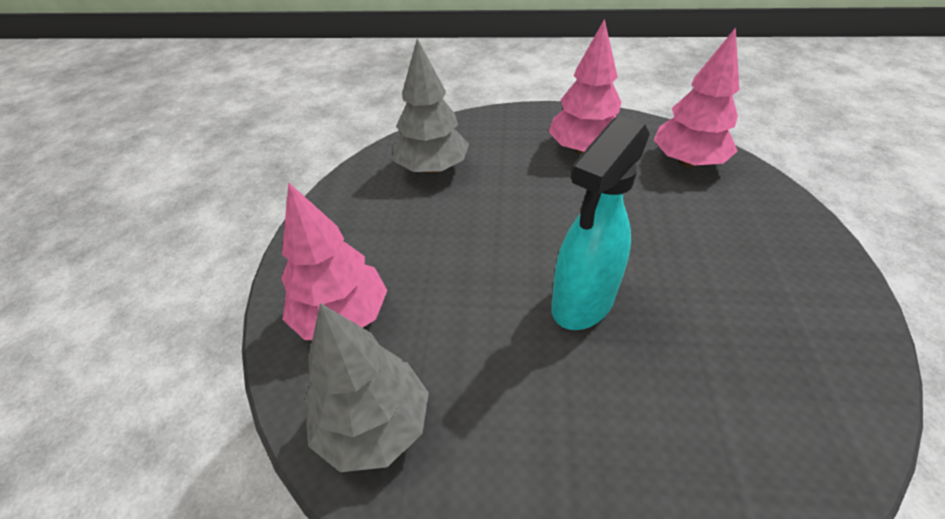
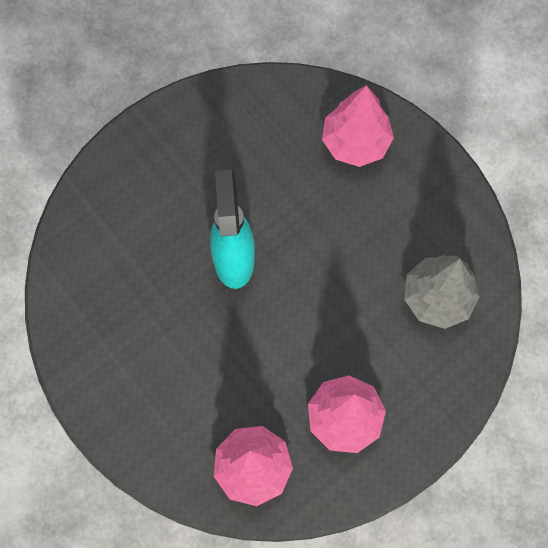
camera: 135 degrees right, 25 degrees up
(374, 425) = (276, 109): grey tree -> none

